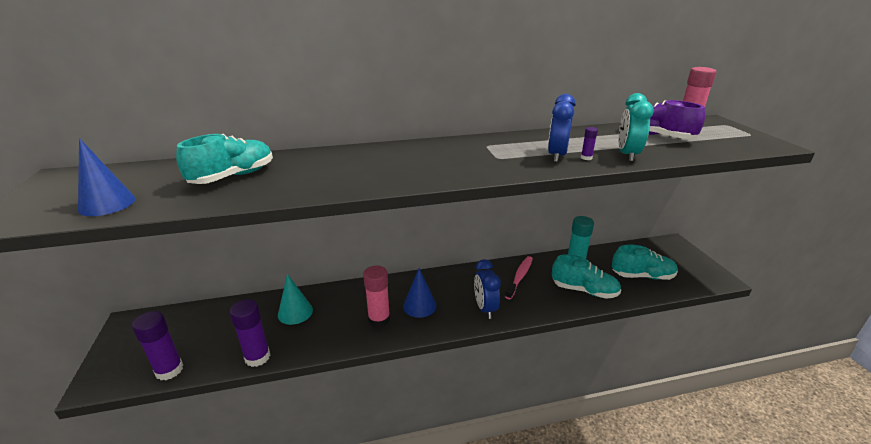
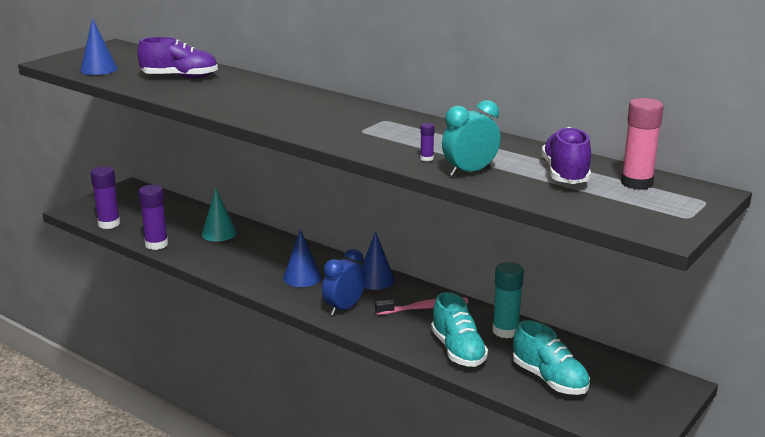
camera: 50 degrees right, 5 degrees down
(233, 176) = (180, 77): turquoise shoe -> purple shoe
(379, 319) = (259, 268): pink glue stick -> none
(462, 277) = (375, 280): none -> blue cone
(556, 156) = (409, 148): blue clock -> none

